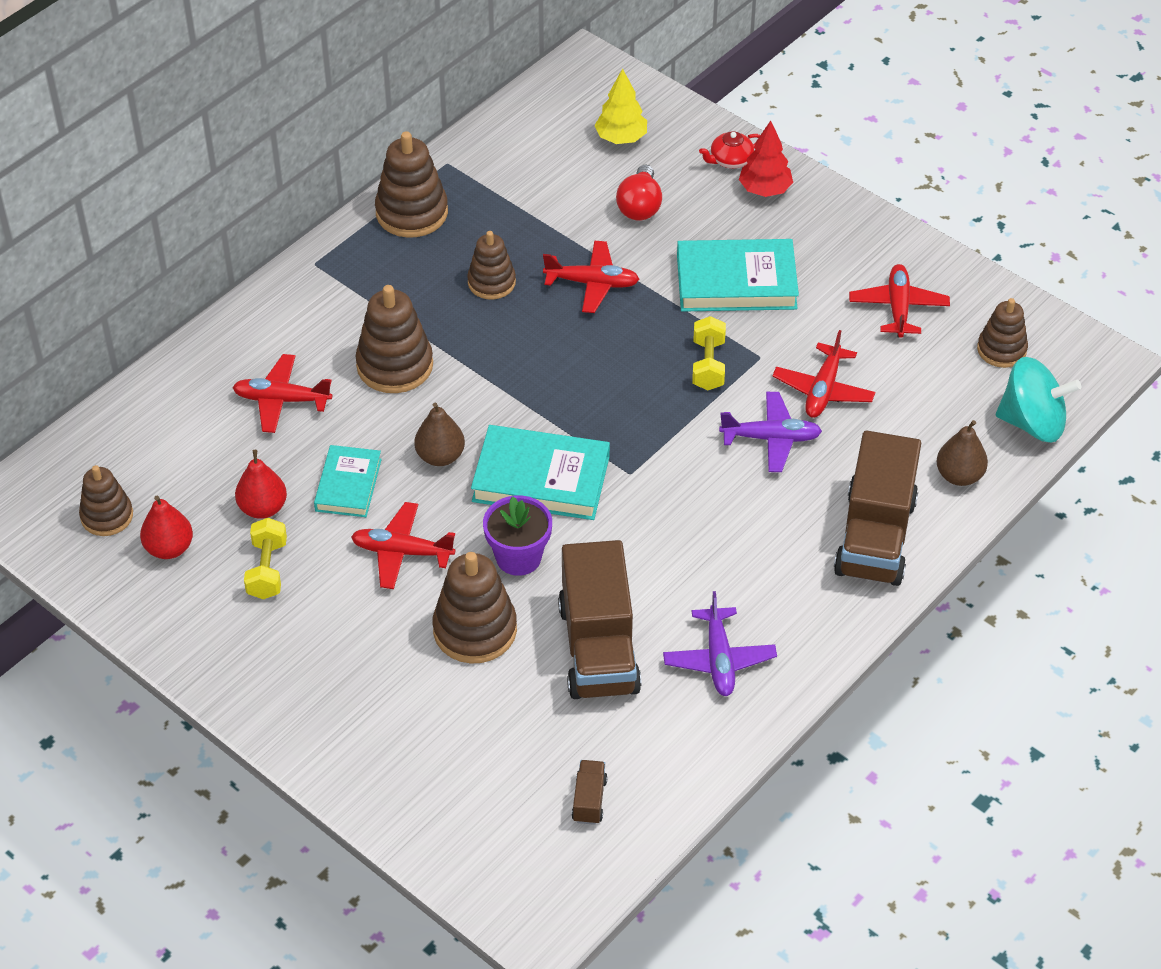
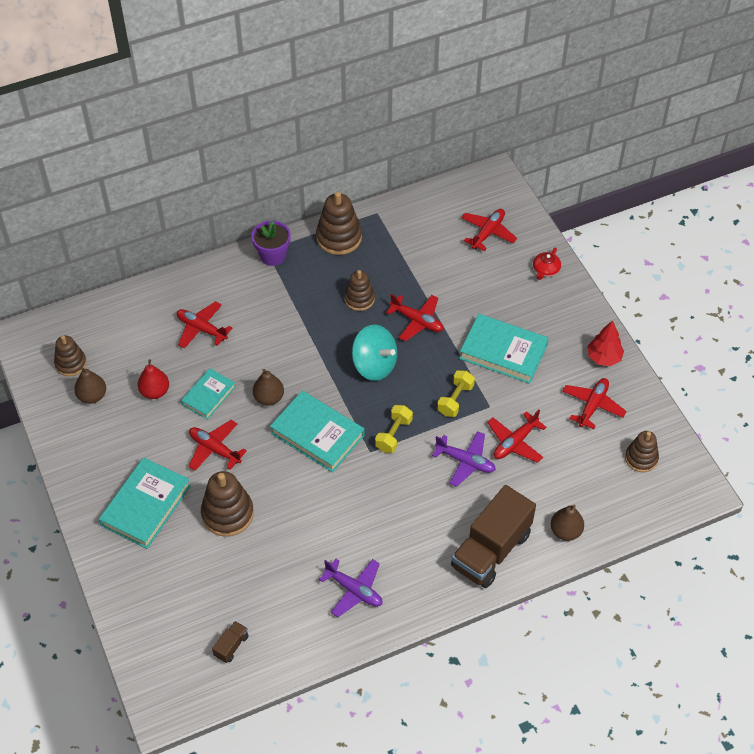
camera: 25 degrees right, 5 degrees up
(169, 548) = (92, 396): red pear -> brown pear
(267, 570) = (136, 430): yellow dumbbell -> yellow dumbbell (393, 435)
(345, 665) = (146, 506): none -> turquoise book
(395, 365) = (275, 331): brown stacking toy -> none
(518, 557) = (277, 479): purple flower pot -> purple flower pot (273, 255)
(599, 648) = (290, 554): brown truck -> none
(621, 138) = (488, 233): yellow tree -> red plane
(640, 206) = (473, 281): red light bulb -> none
(719, 659) = (354, 590): purple plane -> purple plane turned 75 degrees counterclockwise
(730, 160) = (545, 270): red teapot -> red teapot turned 60 degrees counterclockwise
(765, 190) = (555, 297): red tree -> red tree (603, 357)
(1032, 423) = (632, 514): turquoise spinning top -> turquoise spinning top (374, 365)

